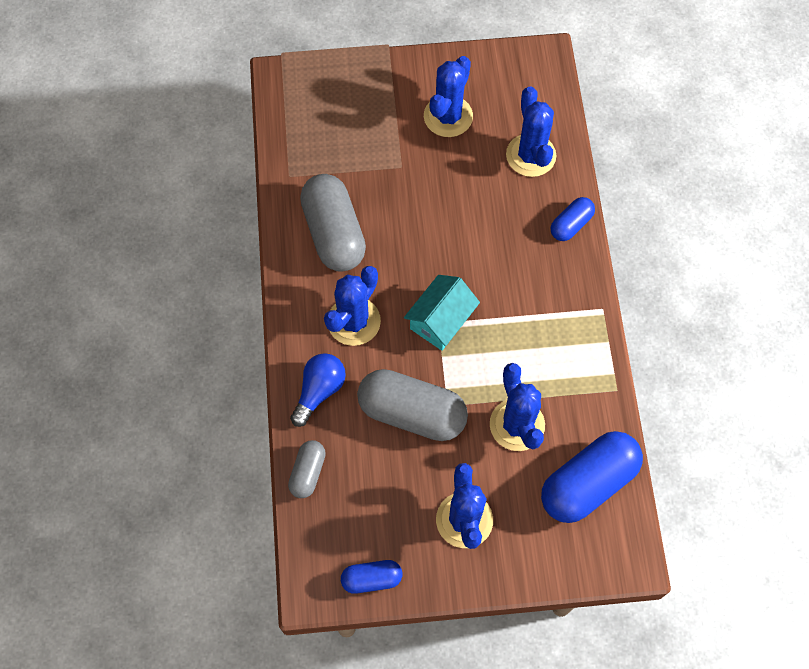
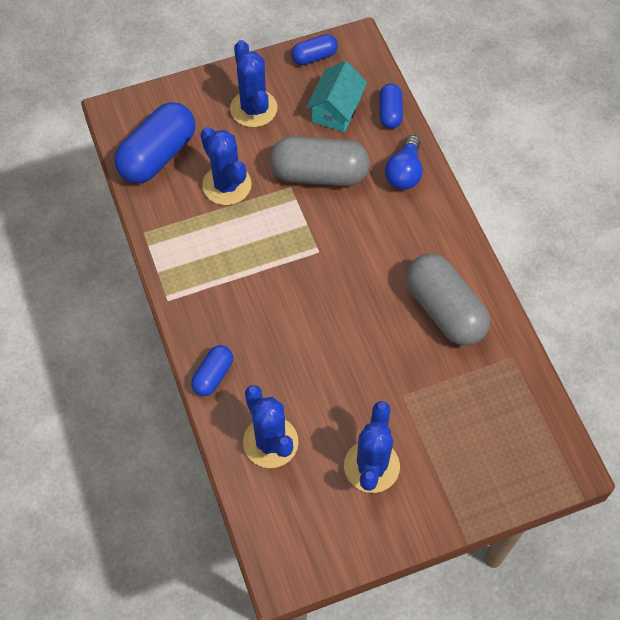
camera: 165 degrees right, 5 degrees down
(308, 472) = (390, 113): grey capsule -> blue capsule
(354, 321) = (395, 235): blue cactus -> none
(441, 320) = (317, 254): turquoise house -> turquoise house (336, 110)

